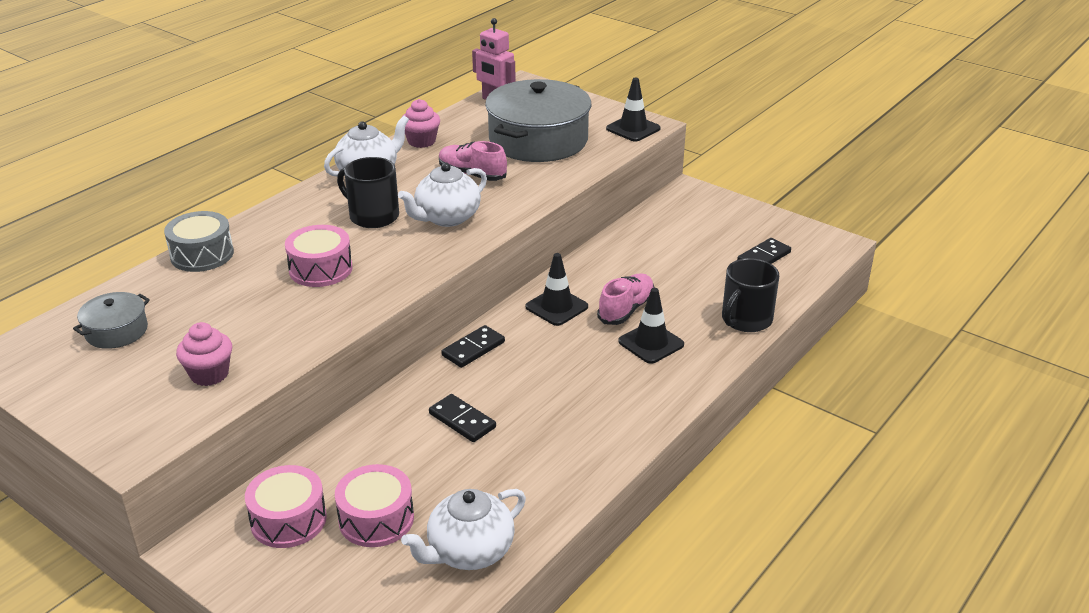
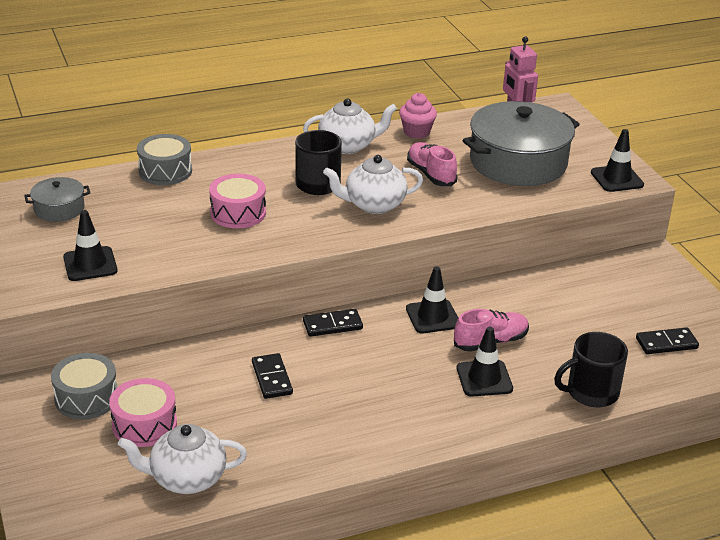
camera: 30 degrees right, 0 degrees up
(209, 374) = (90, 264): pink cupcake -> black traffic cone
(288, 520) = (86, 398): pink drum -> grey drum

